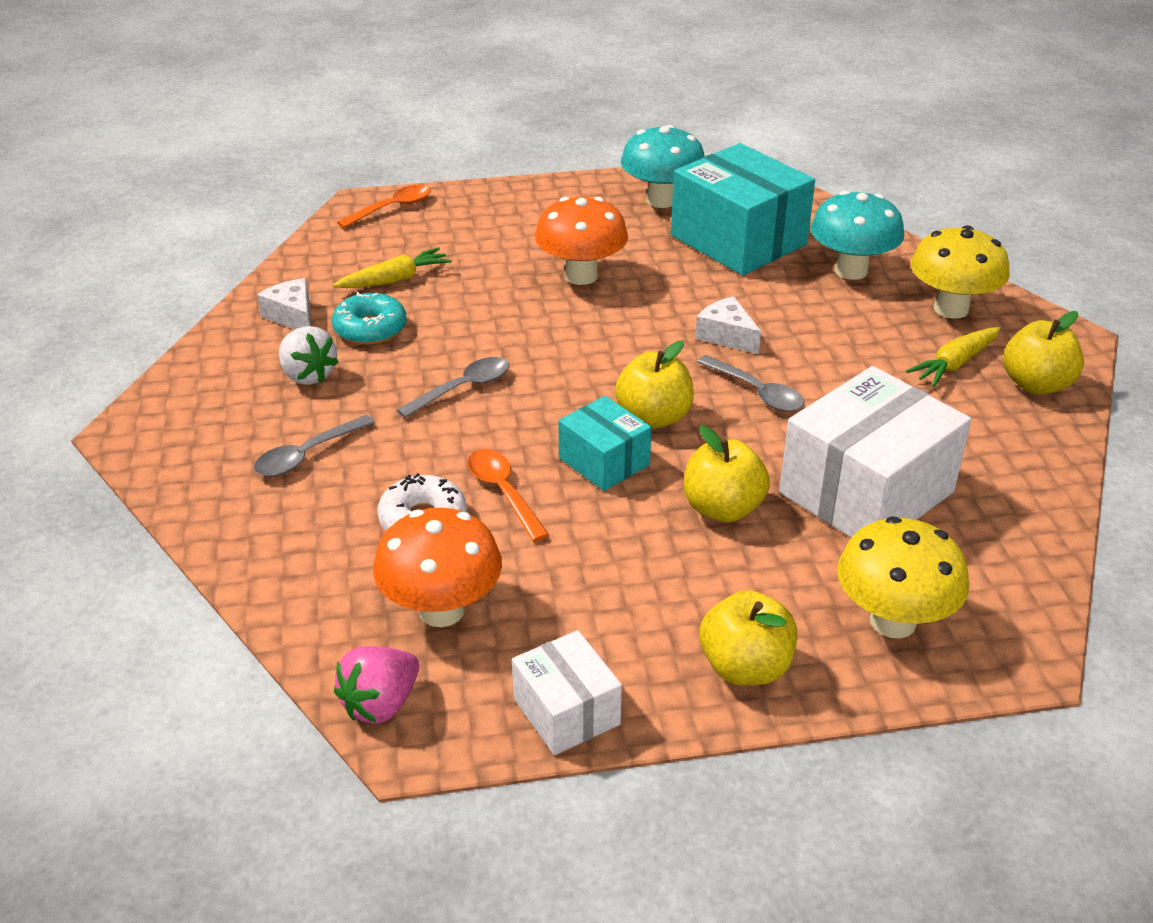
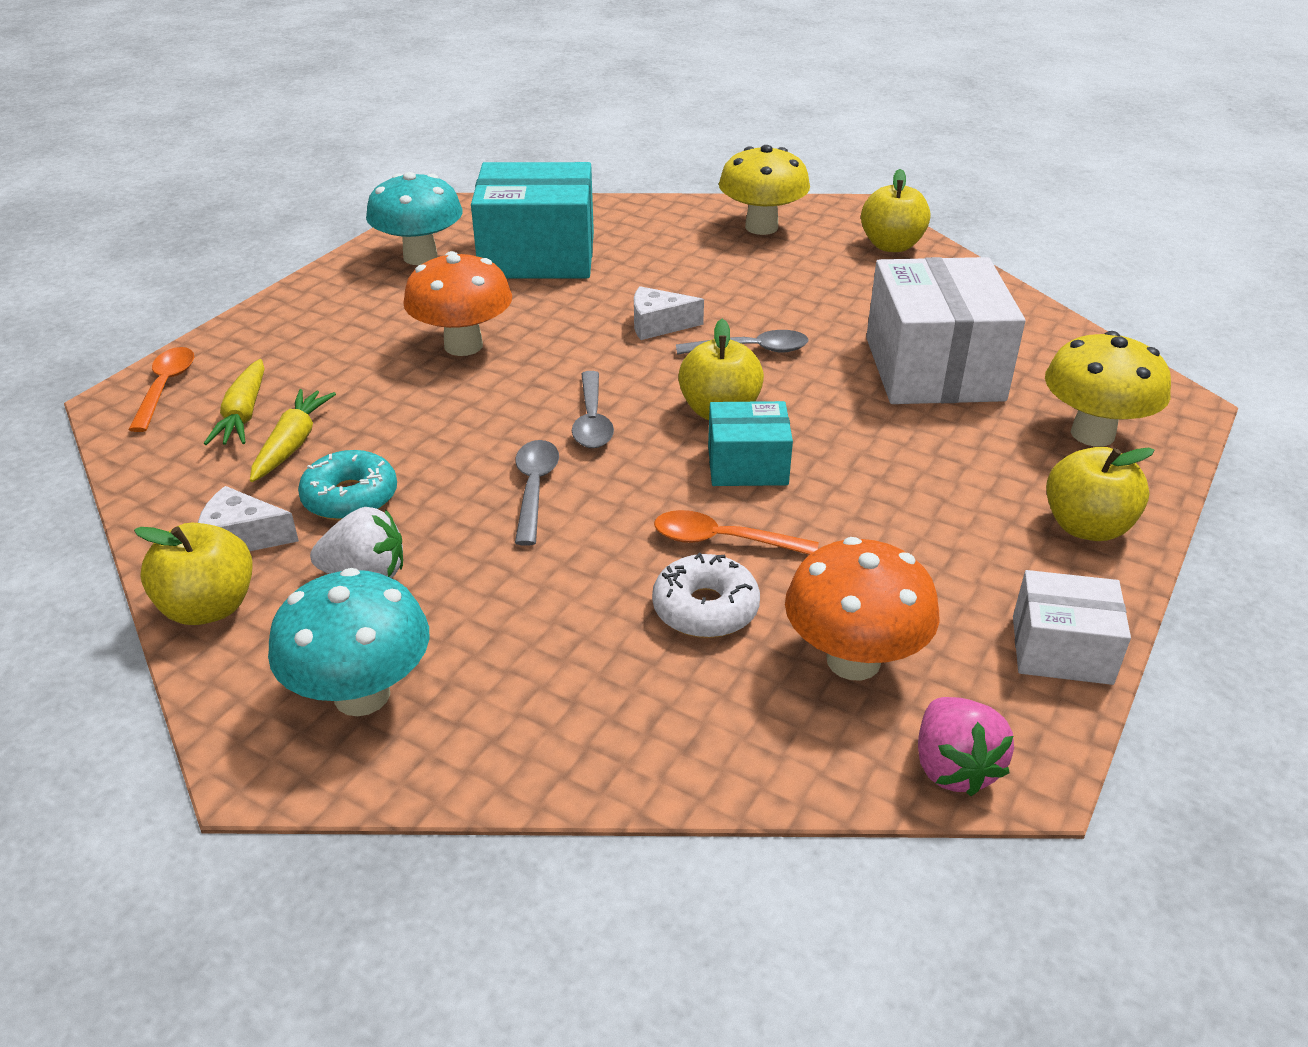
camera: 50 degrees left, 0 degrees up
(307, 455) = (503, 639): grey spoon -> grey spoon (592, 420)
(722, 508) = (880, 439): yellow apple -> yellow apple (209, 607)
(851, 270) = (655, 236): turquoise mushroom -> turquoise mushroom (362, 695)
(955, 364) = (828, 259): yellow carrot -> yellow carrot (244, 414)

